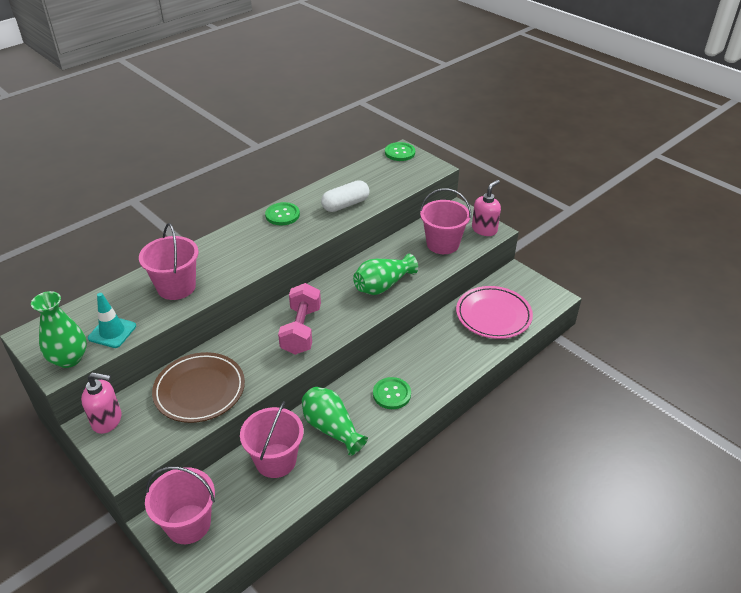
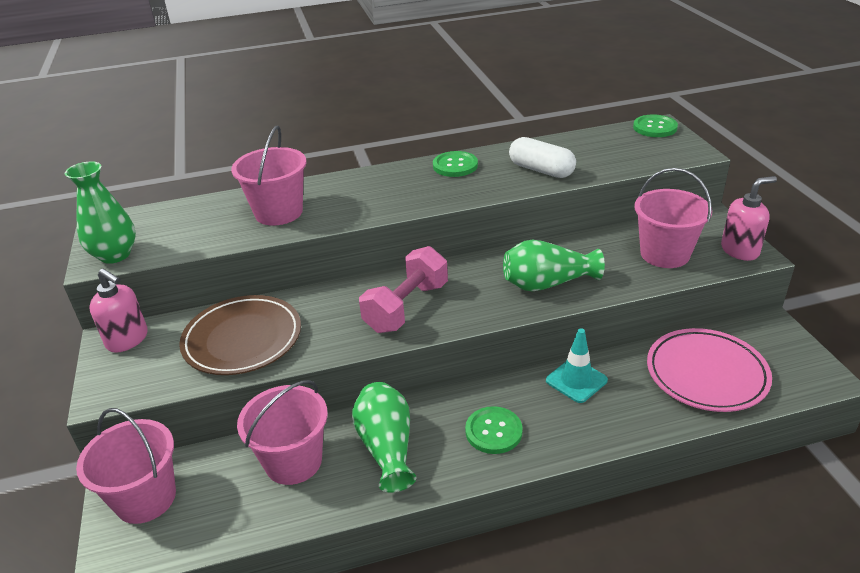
camera: 30 degrees right, 5 degrees down
(112, 332) = (177, 240): turquoise traffic cone -> turquoise traffic cone (576, 380)
(345, 204) = (541, 170): white capsule -> white capsule turned 45 degrees clockwise

